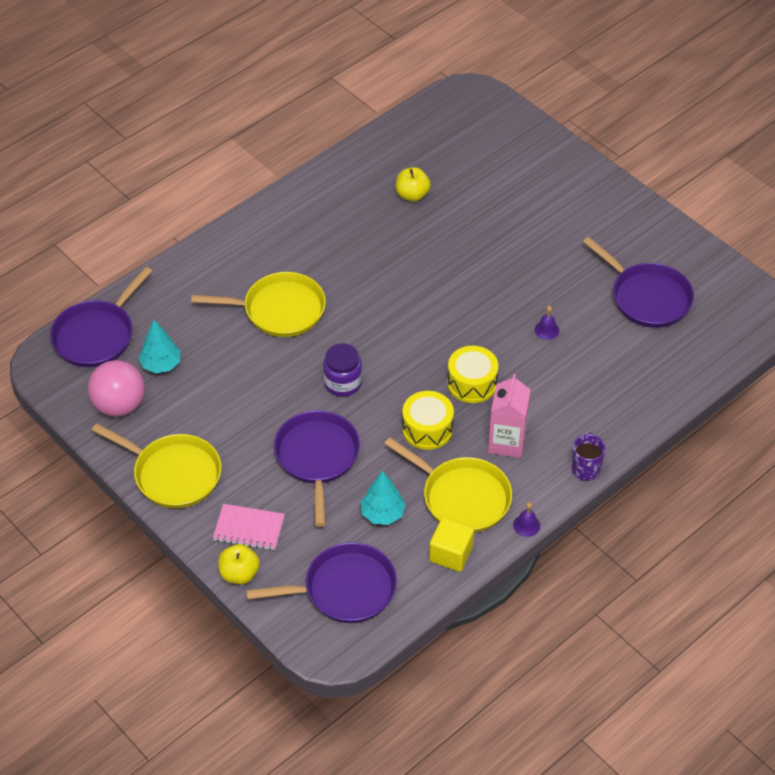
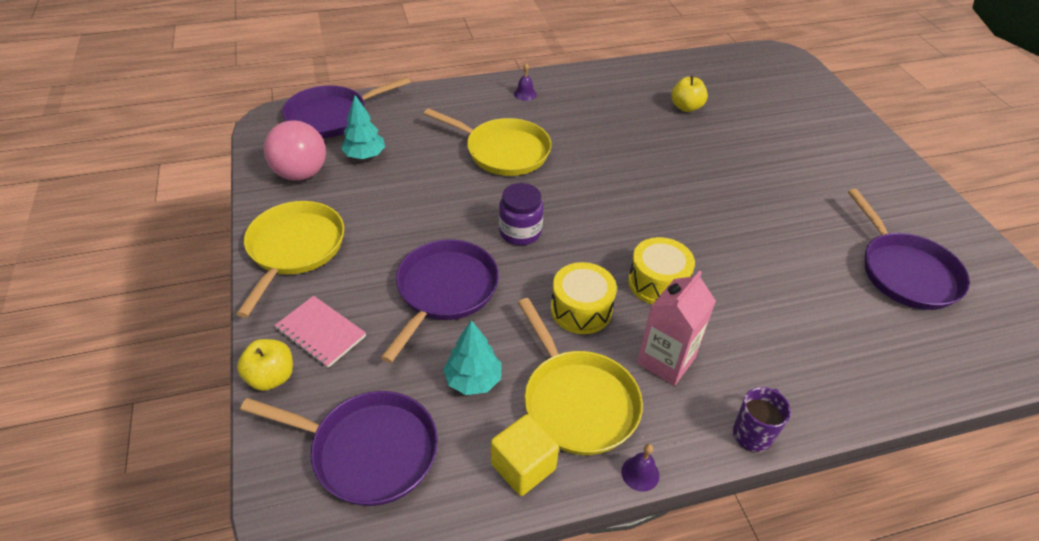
camera: 25 degrees right, 5 degrees down
(173, 474) = (294, 249): yellow pan -> yellow pan turned 135 degrees counterclockwise
(546, 330) = (770, 262): purple bell -> purple bell (525, 94)

